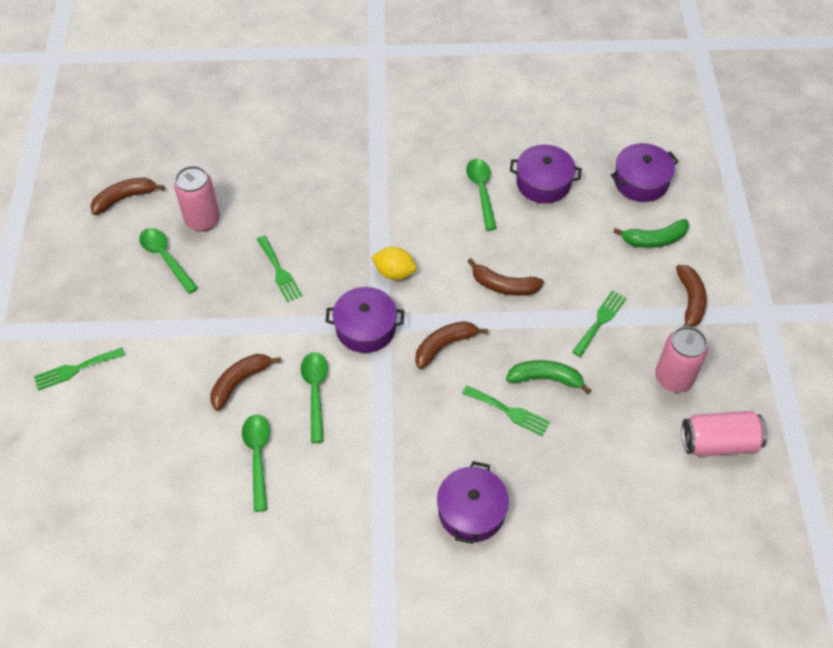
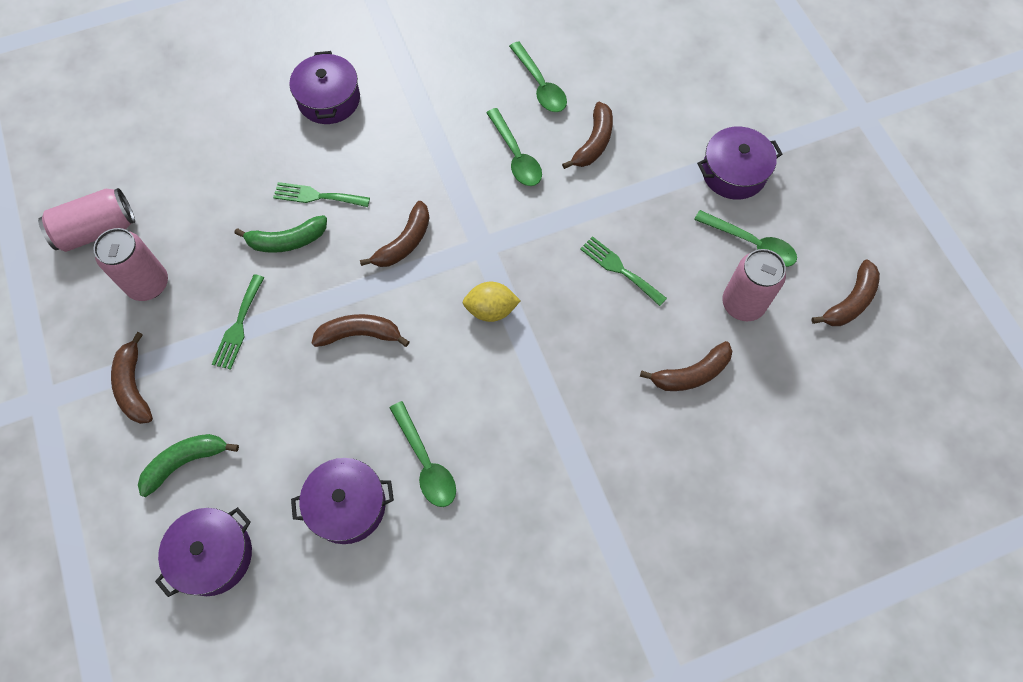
camera: 160 degrees right, 10 degrees up
(75, 369) = (756, 106): green fork -> none
(270, 188) = (691, 374): none -> brown banana
(365, 328) = (495, 235): purple pot -> purple pot (733, 172)

